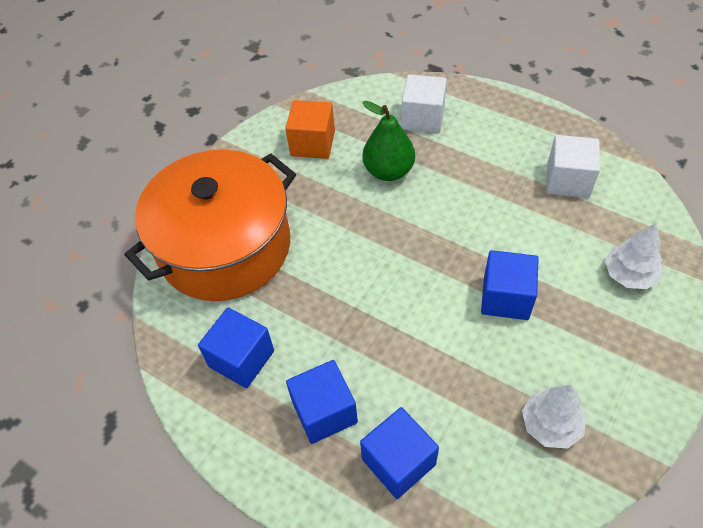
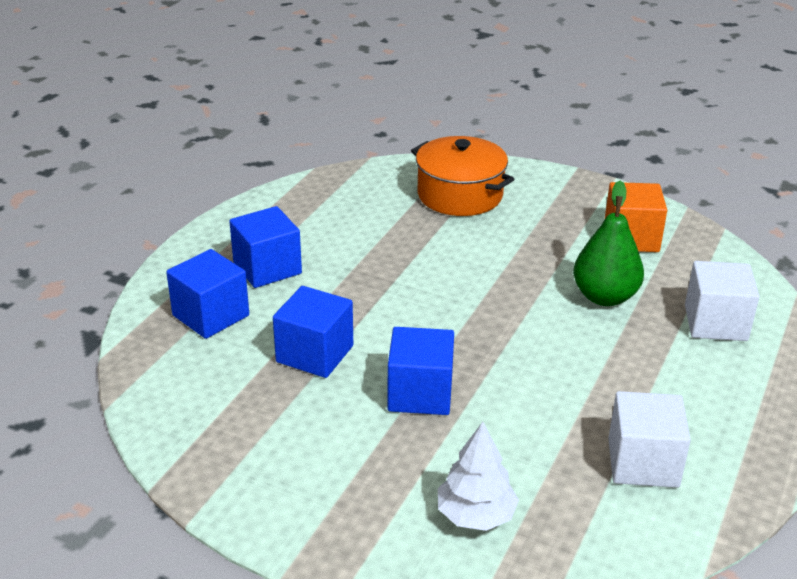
camera: 80 degrees right, 20 degrees down
(225, 247) = (459, 195): orange pot -> orange pot, size x0.59
(241, 359) = (325, 217): blue cube -> blue cube (315, 354)
(550, 424) = (246, 424): white tree -> none

